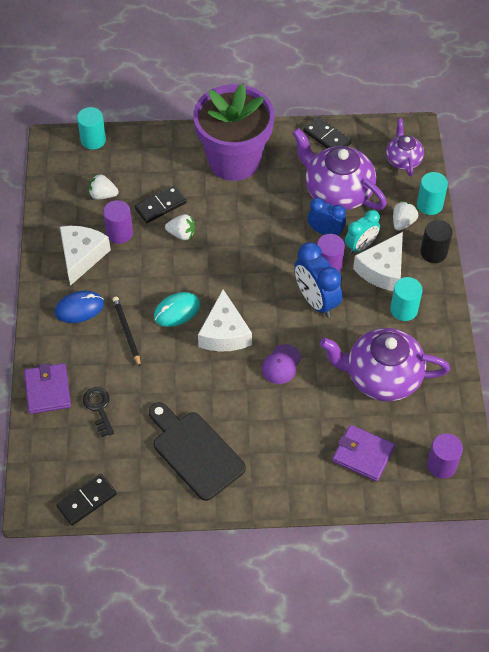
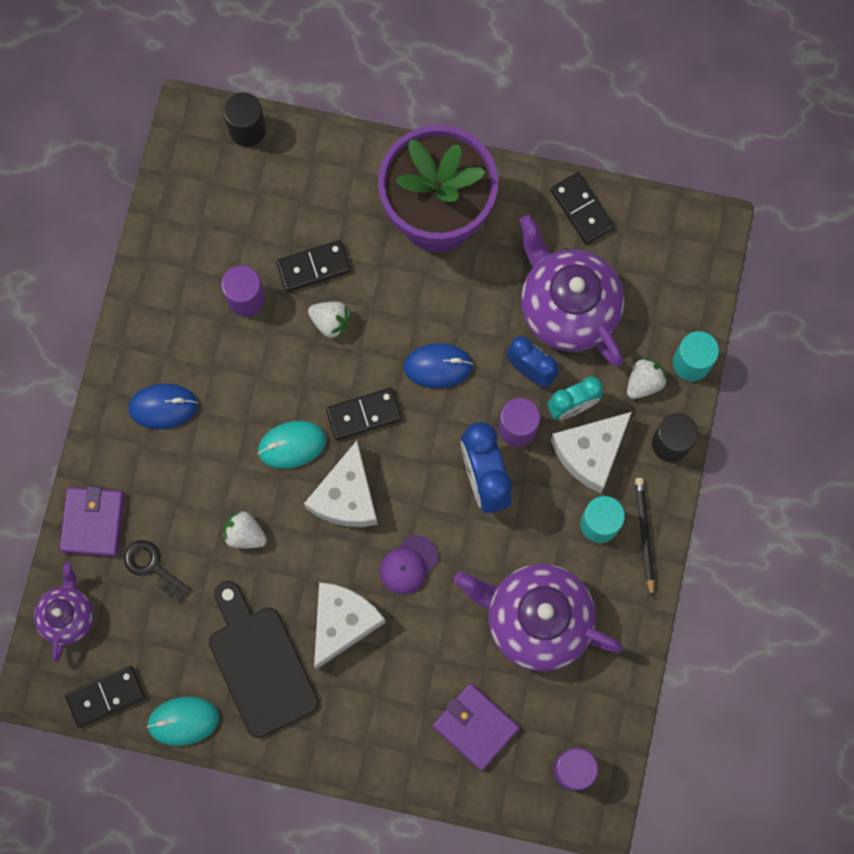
camera: 15 degrees right, 20 degrees up
(82, 256) = (185, 323): white cheese -> white cheese (342, 622)
(93, 140) = (247, 129): turquoise cylinder -> black cylinder
(99, 408) = (152, 567): black key -> black key turned 45 degrees counterclockwise
(103, 195) = (238, 228): white strawberry -> white strawberry (245, 534)
(127, 332) = (217, 460): black pencil -> black pencil (644, 535)
(149, 503) = (183, 721): none -> turquoise mouse
(221, 282) = (364, 414): none -> black domino
(262, 243) = (438, 366): none -> blue mouse
(403, 159) = (679, 276): purple teapot -> purple teapot (67, 615)

